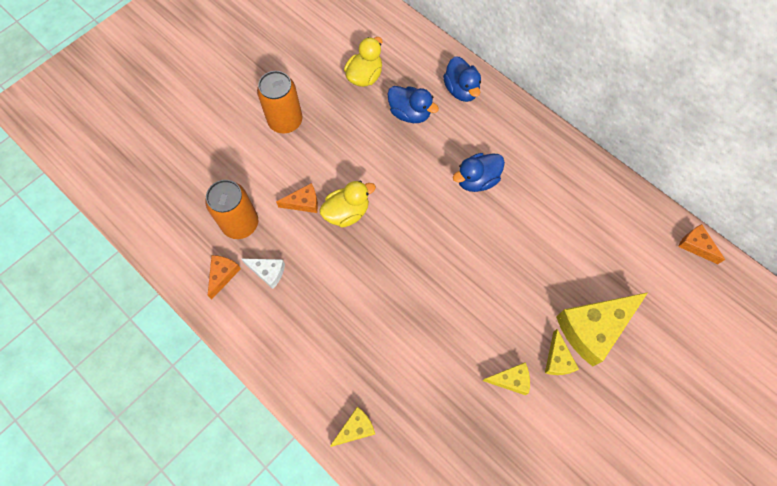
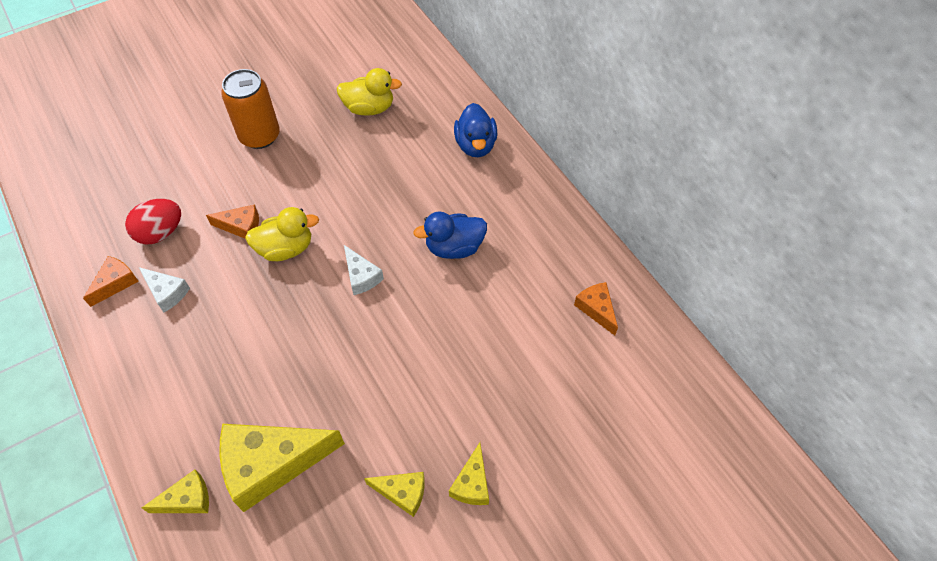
camera: 15 degrees right, 10 degrees down
(240, 223) = (160, 233): orange can -> red egg
(364, 76) = (369, 108): yellow duck -> yellow duck turned 45 degrees clockwise
(410, 113) = (405, 158): blue duck -> none
(415, 221) = (361, 276): none -> white cheese
(593, 328) = (533, 457): yellow cheese -> yellow cheese (271, 464)
(696, 246) = (706, 389): orange cheese -> orange cheese (596, 309)

